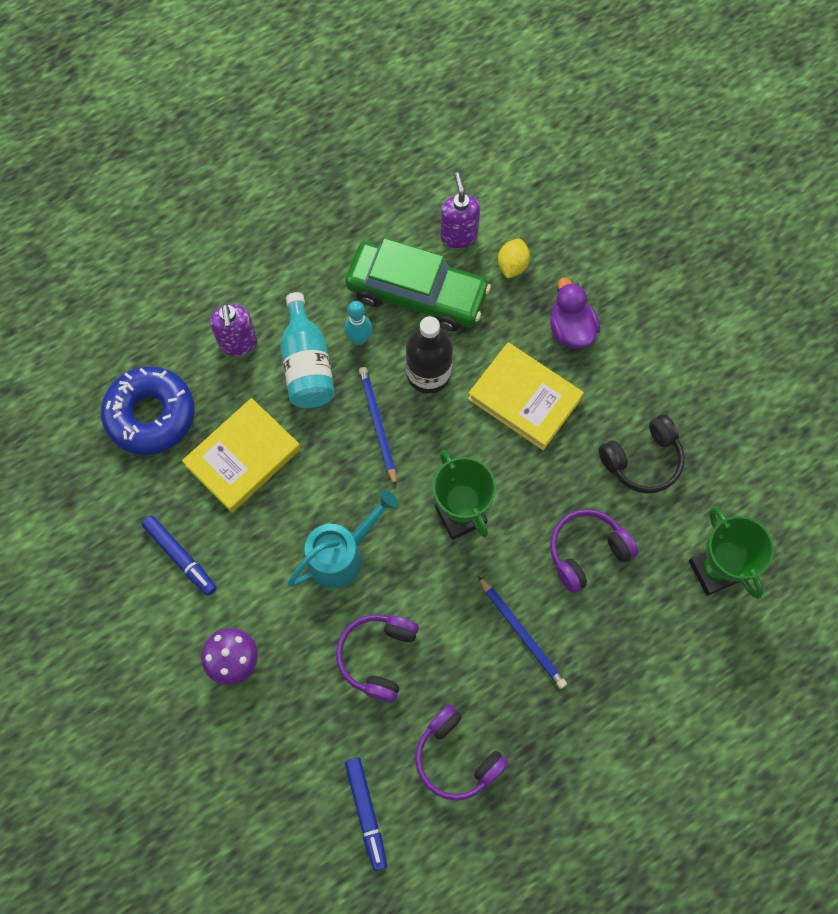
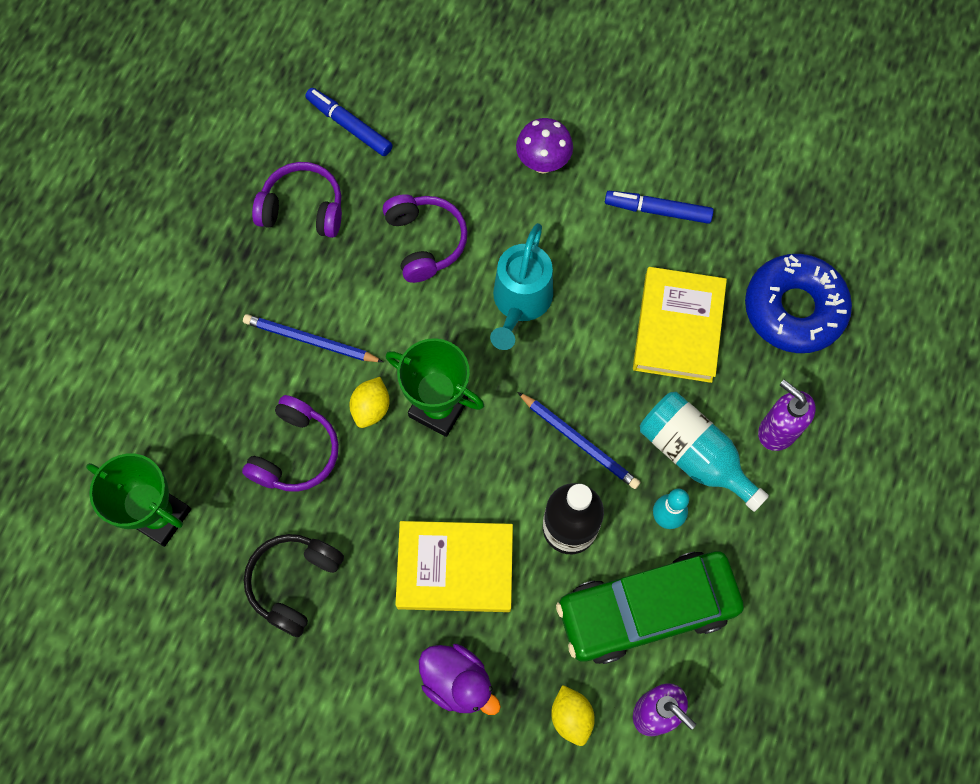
camera: 145 degrees right, 0 degrees up
(509, 548) = (371, 408): none -> yellow lemon

